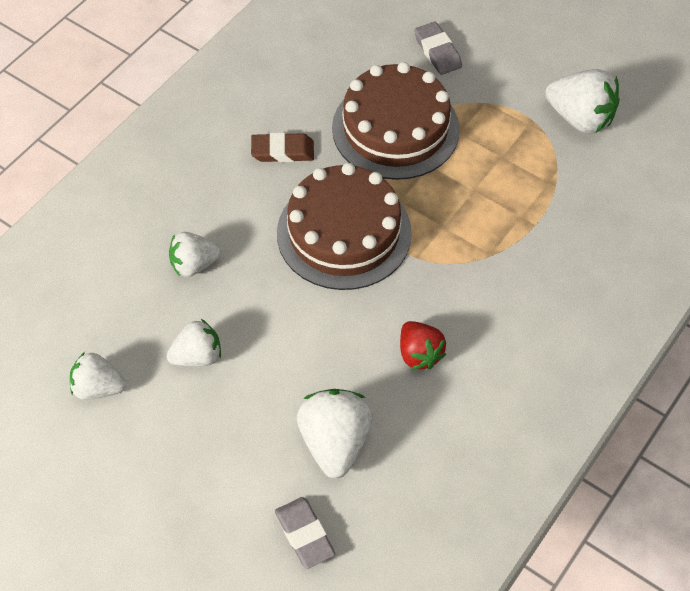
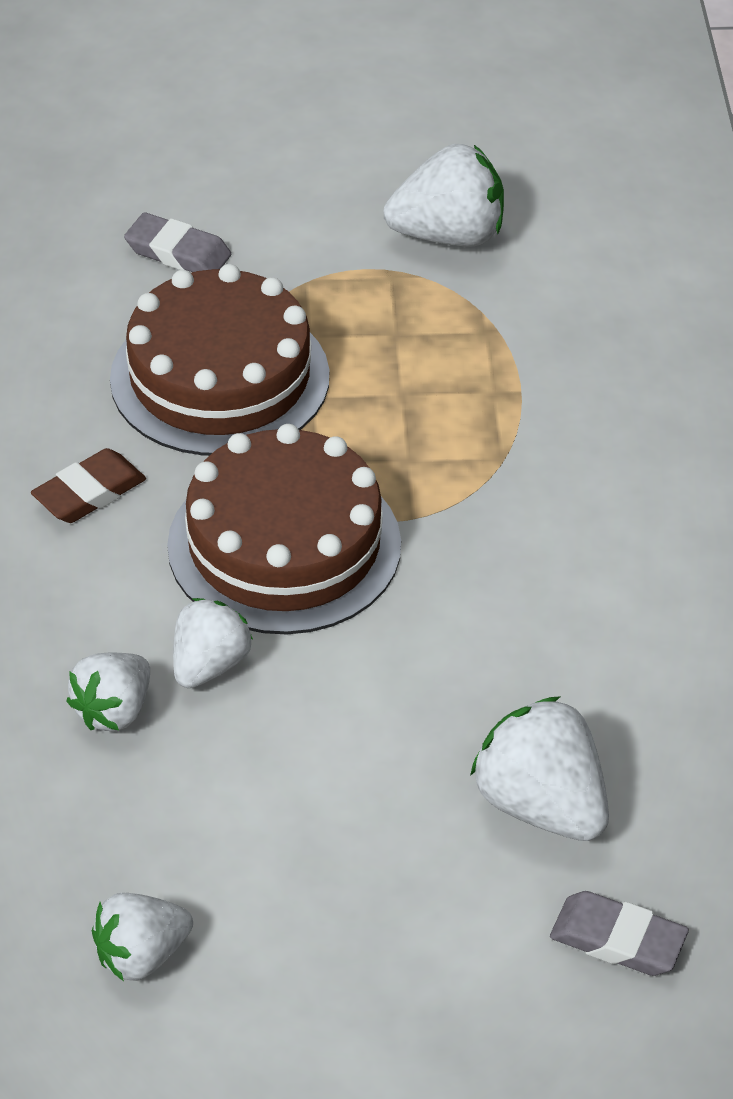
camera: 40 degrees left, 10 degrees down
(197, 356) = (243, 822): white strawberry -> white strawberry (209, 665)
(419, 354) = (536, 630): red strawberry -> none

